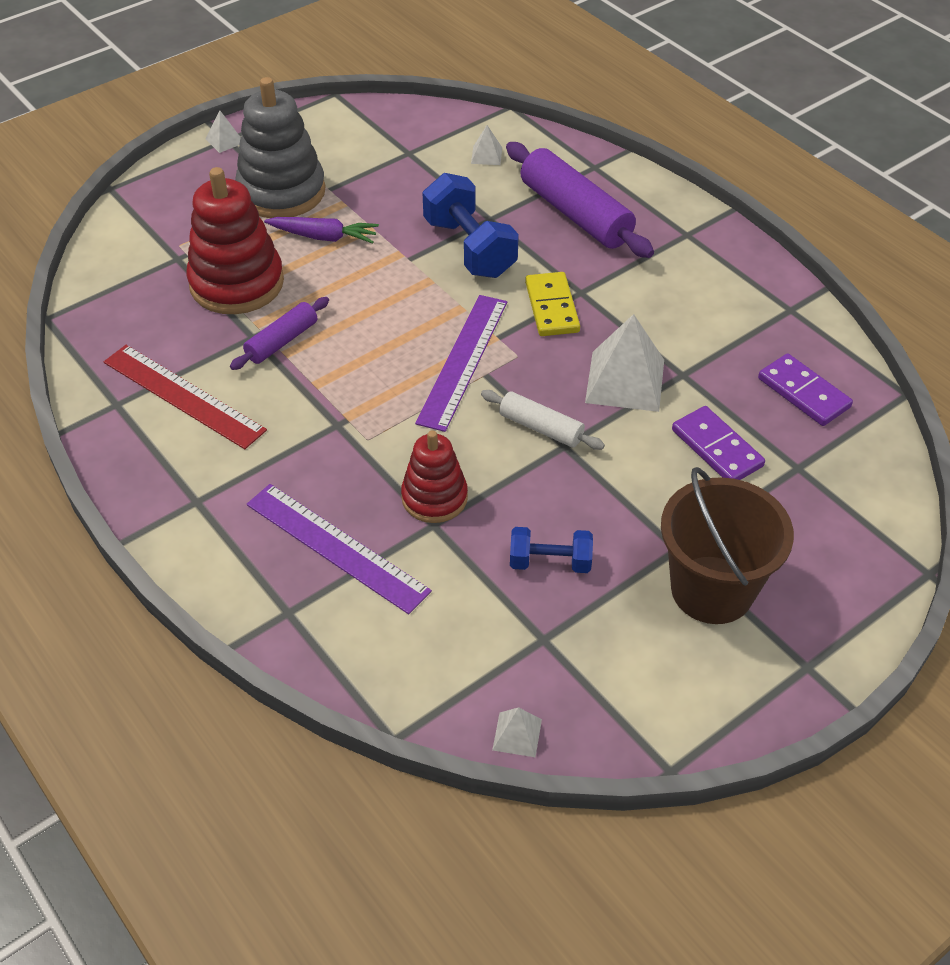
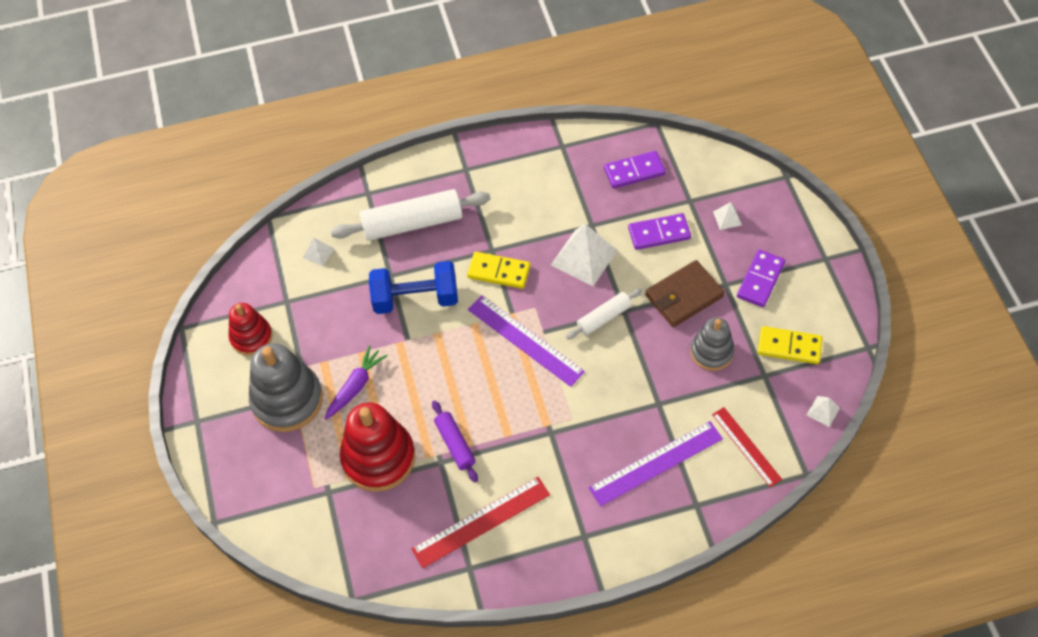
camera: 65 degrees left, 10 degrees up
(225, 140) = (198, 423): white pyramid -> white pyramid (727, 218)
(409, 647) = (746, 446): none -> red ruler
(434, 497) = (637, 396): red stacking toy -> red stacking toy (251, 337)
(550, 562) = (711, 352): blue dumbbell -> grey stacking toy
(575, 214) = (412, 223): purple rolling pin -> white rolling pin
(611, 658) = (789, 347): none -> yellow domino
(627, 505) = (684, 296): none -> brown wallet
(712, 590) = (760, 280): brown bucket -> purple domino

